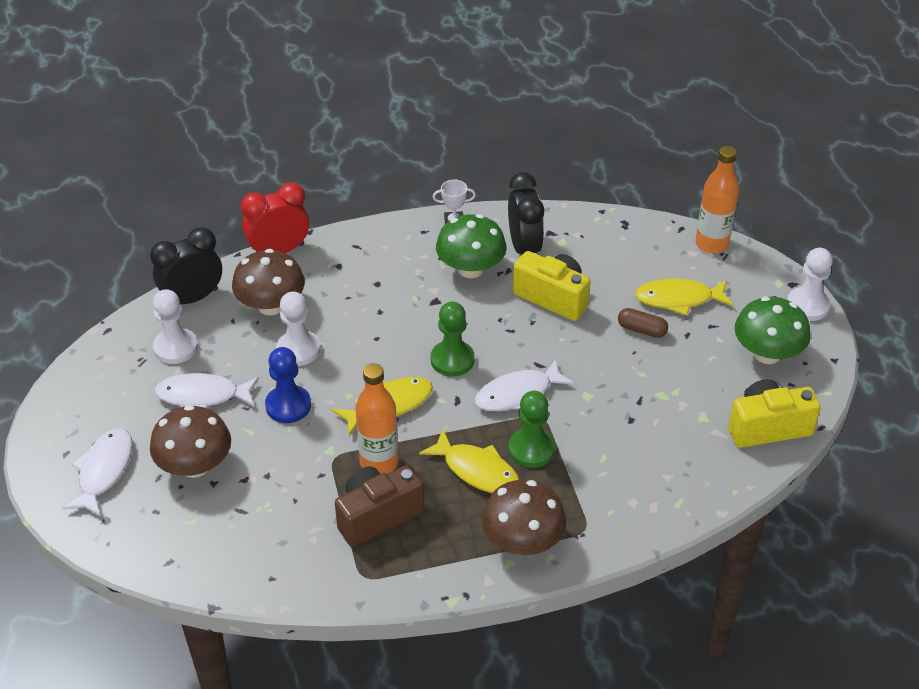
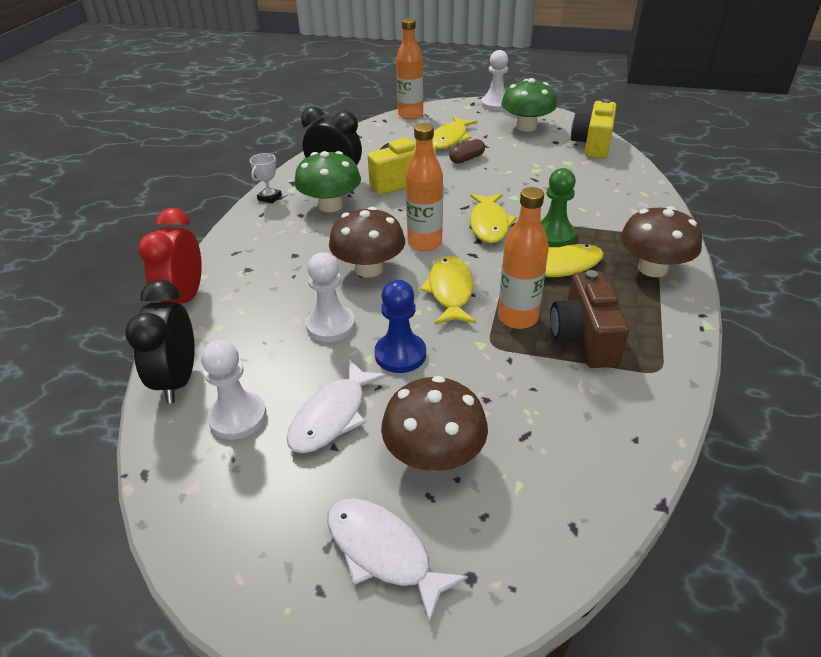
camera: 60 degrees left, 5 degrees down
(271, 305) = (252, 325): brown mushroom -> brown mushroom (369, 269)
(452, 360) = (424, 243): green pawn -> orange bottle
(518, 394) = (489, 224): white fish -> yellow fish

